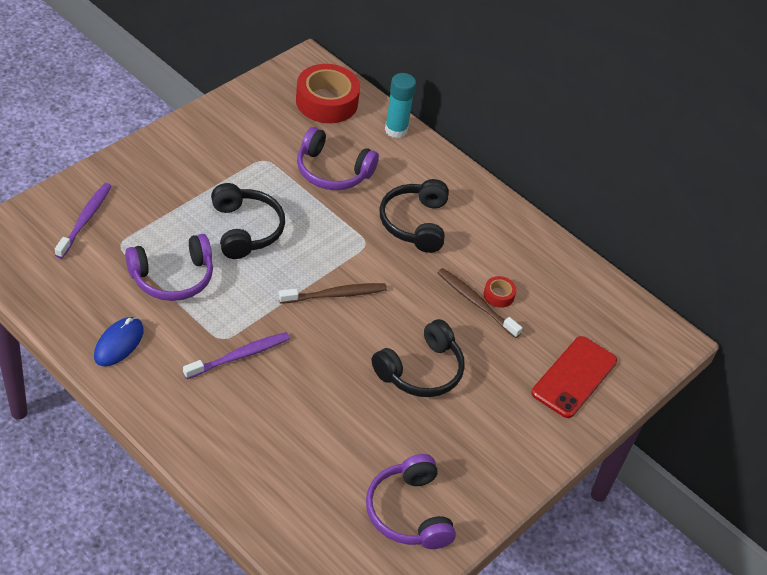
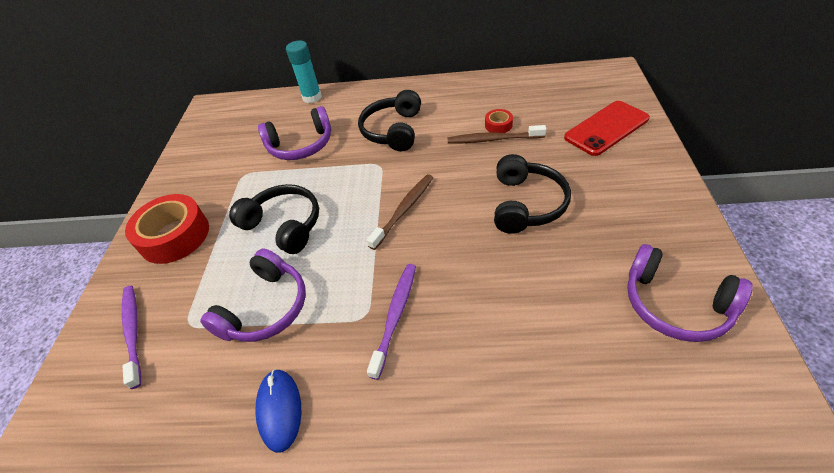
camera: 30 degrees left, 0 degrees up
(326, 102) = (247, 115): red tape -> red tape (174, 236)
(415, 223) = (393, 130): black headphones -> black headphones turned 45 degrees clockwise
(574, 377) = (606, 128): red phone -> red phone turned 60 degrees clockwise

